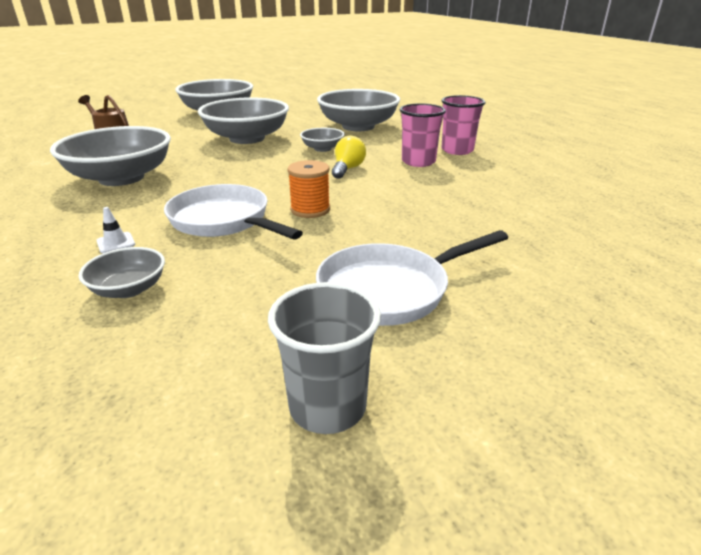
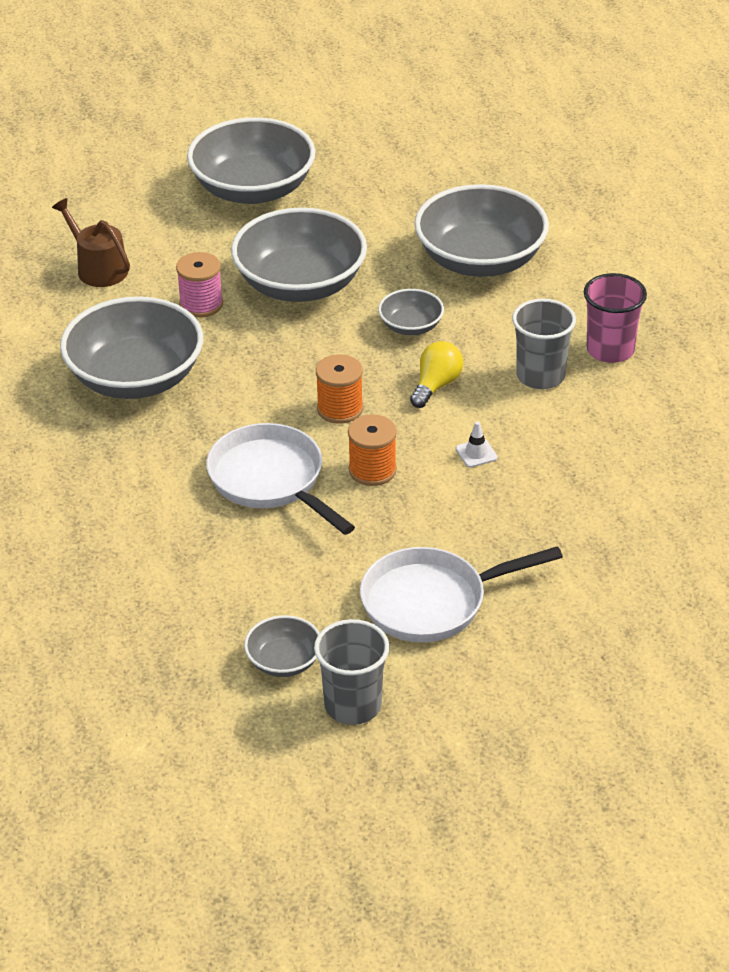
camera: 10 degrees right, 10 degrees up
(116, 243) = (157, 506): white traffic cone -> white traffic cone (476, 453)
(129, 289) = (185, 574): grey bowl -> grey bowl (284, 661)
(179, 148) = (201, 304): none -> pink spool
(279, 182) = (340, 409): none -> orange spool
(418, 162) = (540, 376): pink cup -> grey cup

